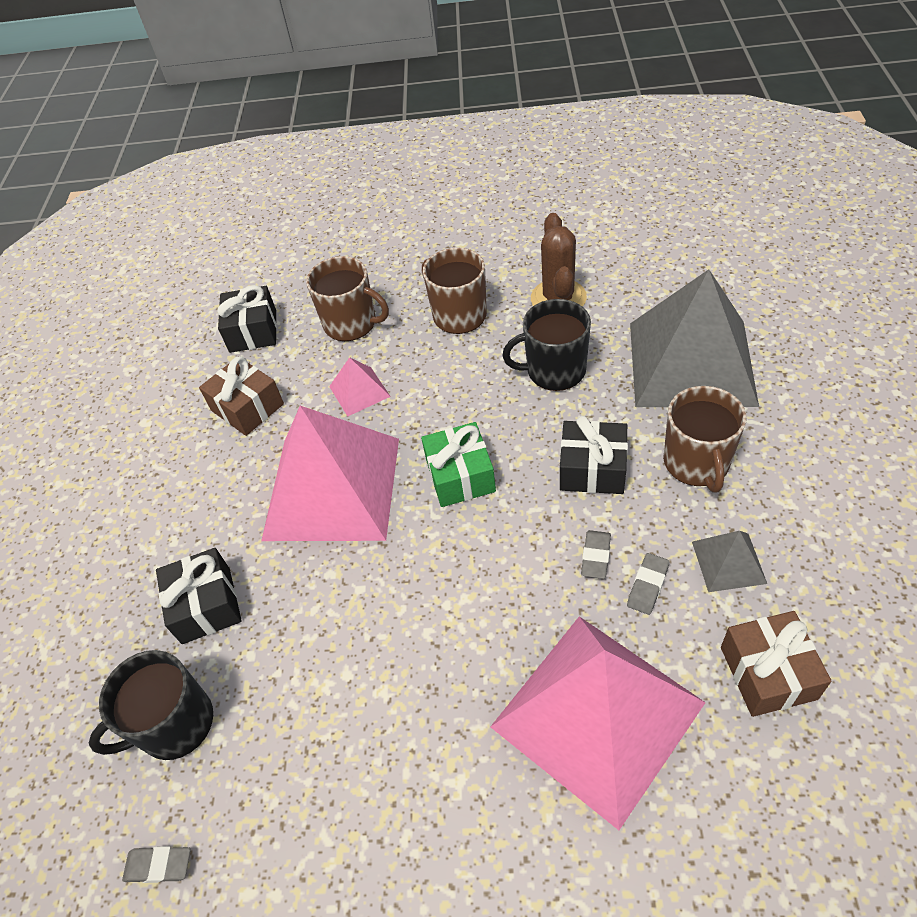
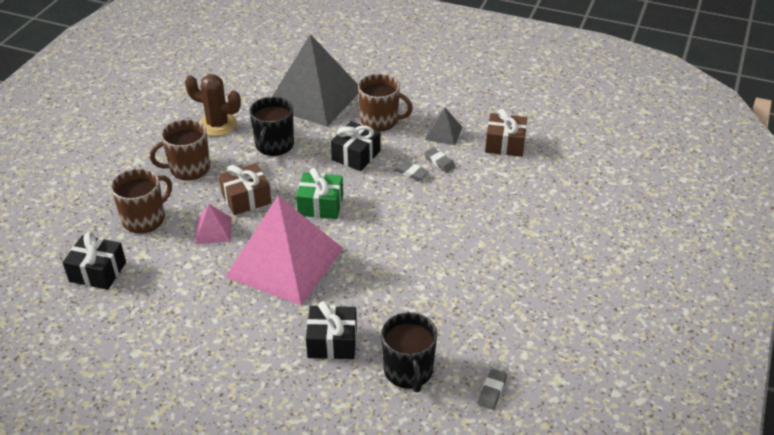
camera: 75 degrees left, 10 degrees down
(247, 407) = (175, 290): brown gift -> brown gift (246, 198)
(597, 714) = (495, 201): pink pyramid -> none

